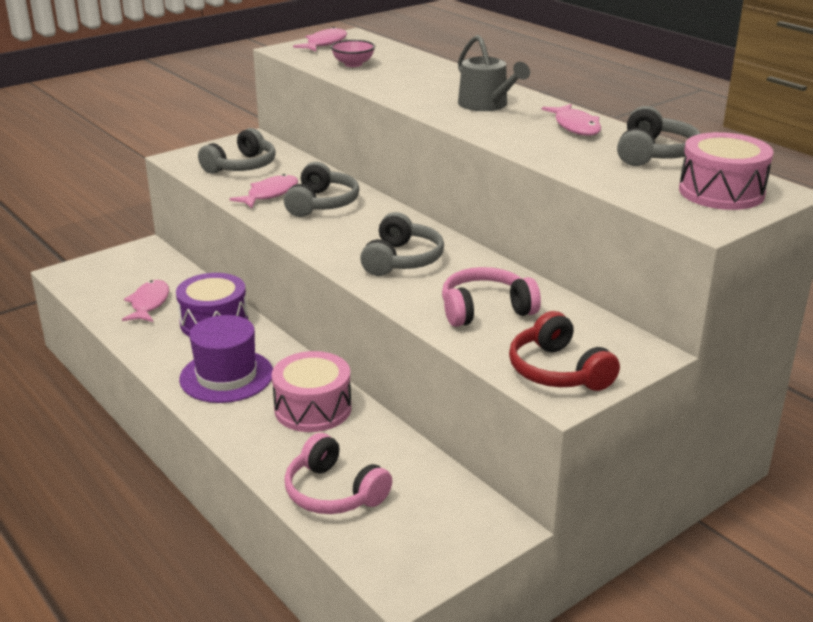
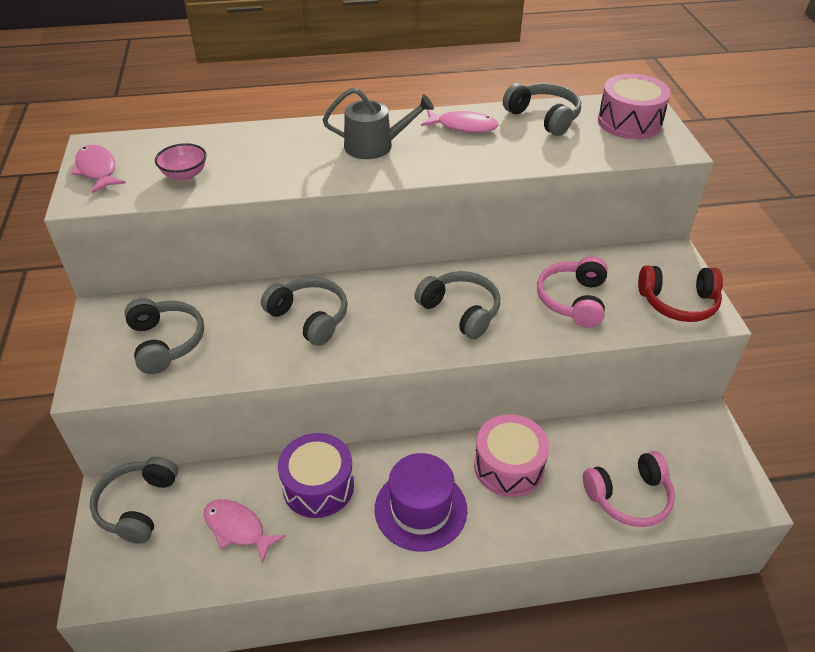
camera: 60 degrees left, 15 degrees up
(142, 261) = (138, 506): none -> grey headphones
(270, 194) = (255, 345): pink fish -> none

